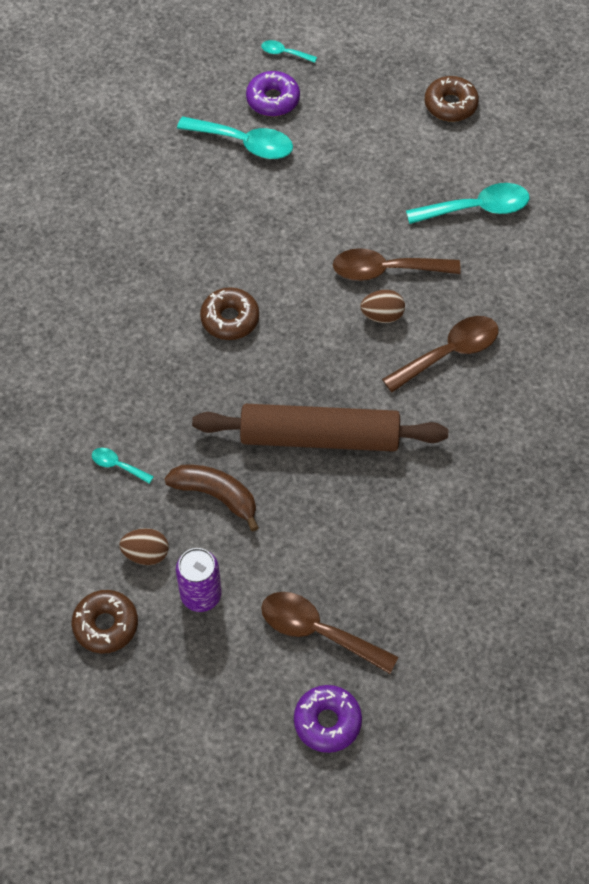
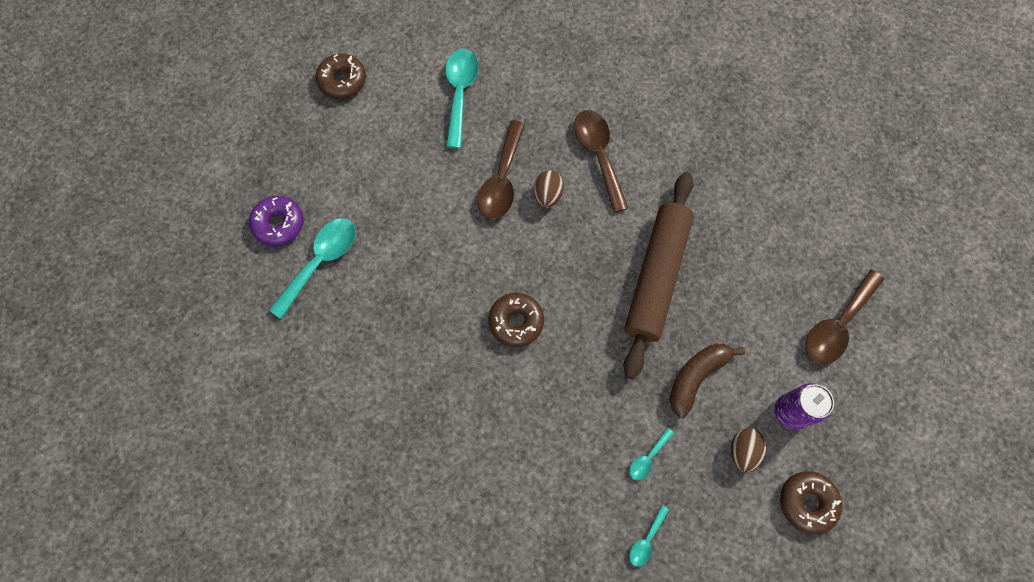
camera: 75 degrees left, 10 degrees up
(284, 53) = (226, 200): turquoise spoon -> turquoise spoon (646, 540)
(327, 721) = (916, 338): purple donut -> none

